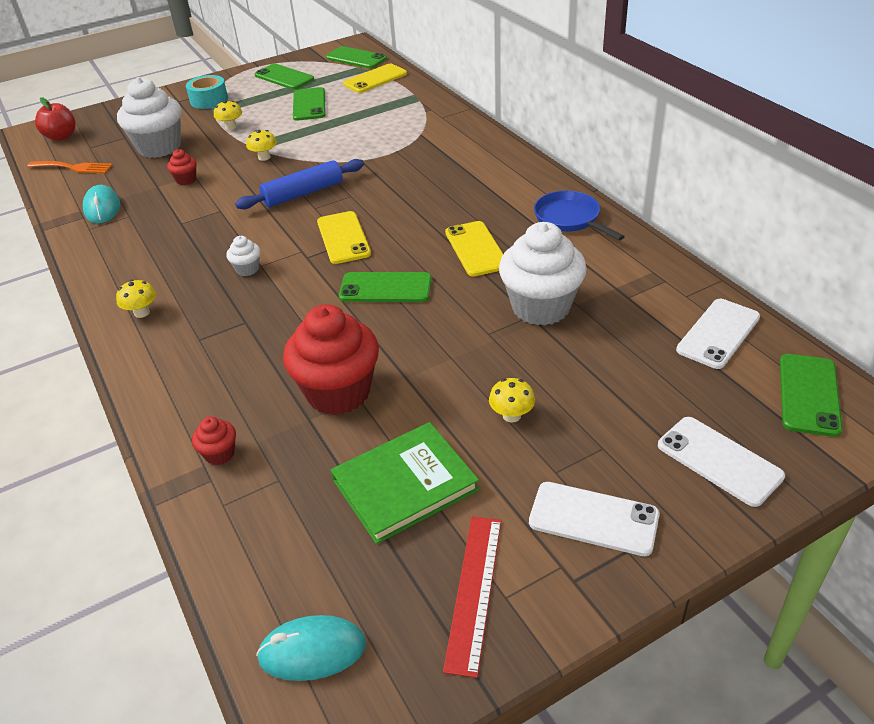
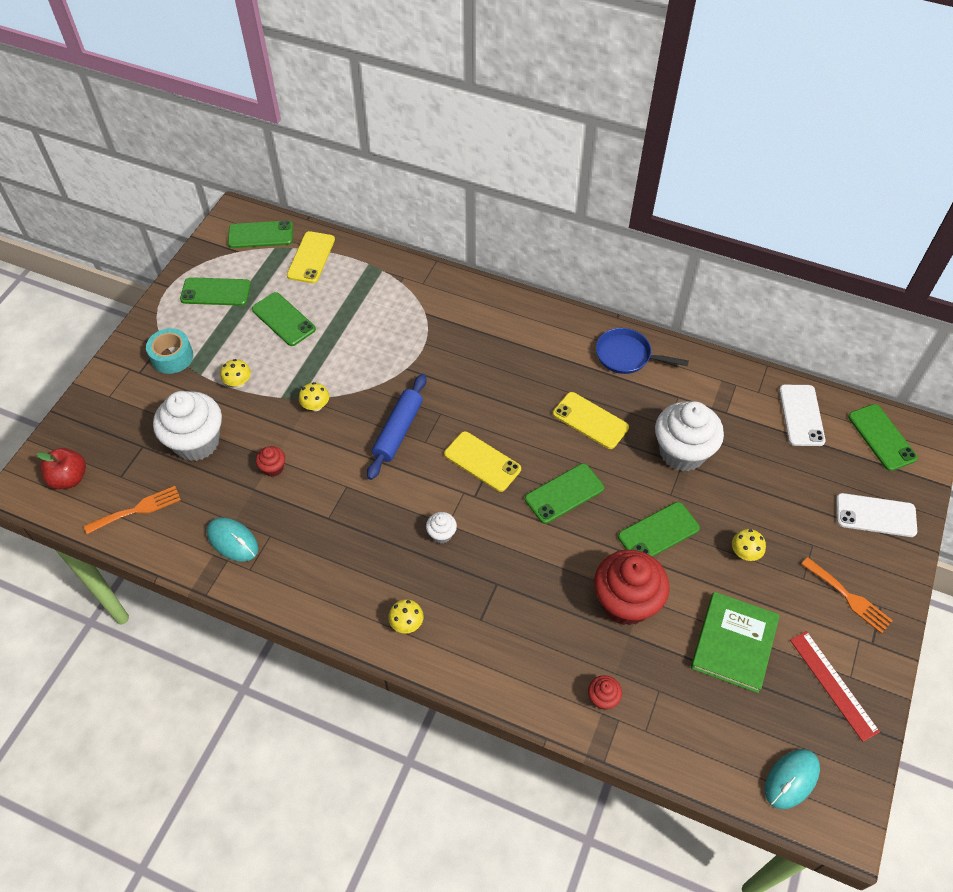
camera: 40 degrees left, 15 degrees up
(439, 355) = (658, 532): none -> green phone
(593, 519) = (849, 597): white phone -> orange fork

